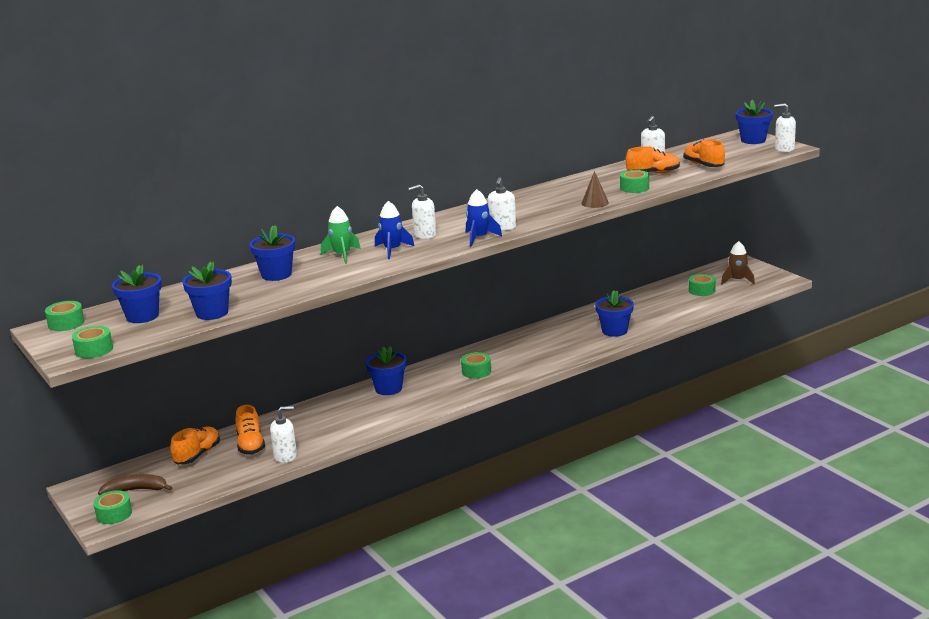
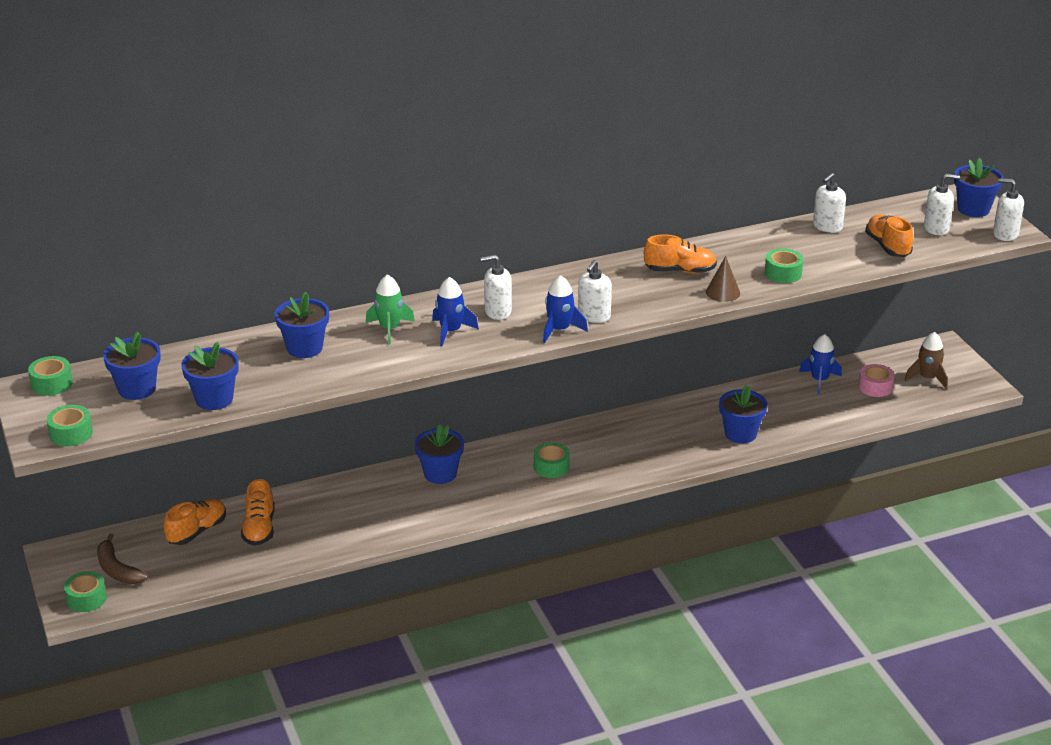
camera: 10 degrees right, 10 degrees up
(136, 490) = (117, 569): brown banana -> brown banana turned 135 degrees counterclockwise
(285, 456) = (293, 553): white soap dispenser -> white soap dispenser (936, 228)
(653, 174) = (817, 250): orange shoe -> orange shoe (680, 271)
(658, 292) = (819, 380): none -> blue rocket
(702, 290) = (875, 387): green tape -> pink tape

